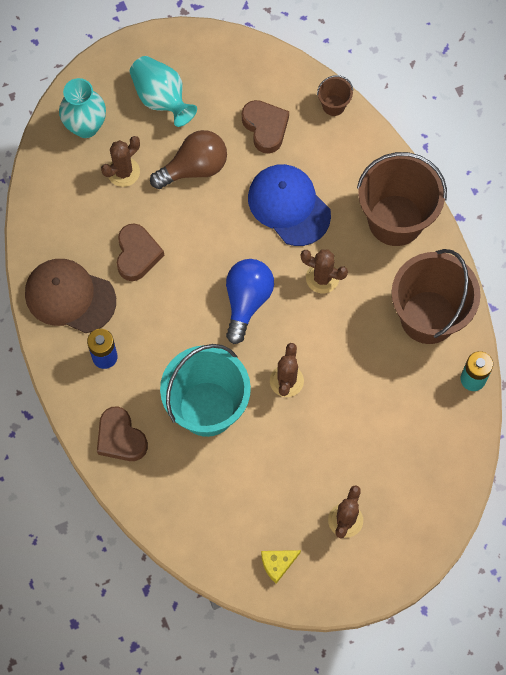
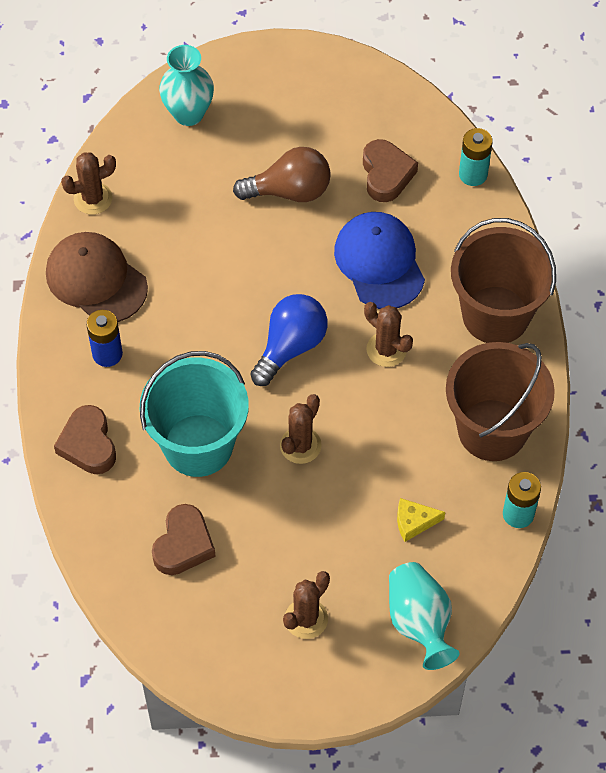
camera: 20 degrees right, 10 degrees down
(123, 172) = (209, 171): brown cactus -> brown cactus (93, 198)
(137, 254) = (188, 260): brown heart -> brown heart (183, 544)
(161, 98) = (283, 110): turquoise vase -> turquoise vase (419, 622)
(277, 564) = (208, 640): yellow cheese -> yellow cheese (414, 522)
(333, 105) = (473, 174): brown bucket -> turquoise battery

